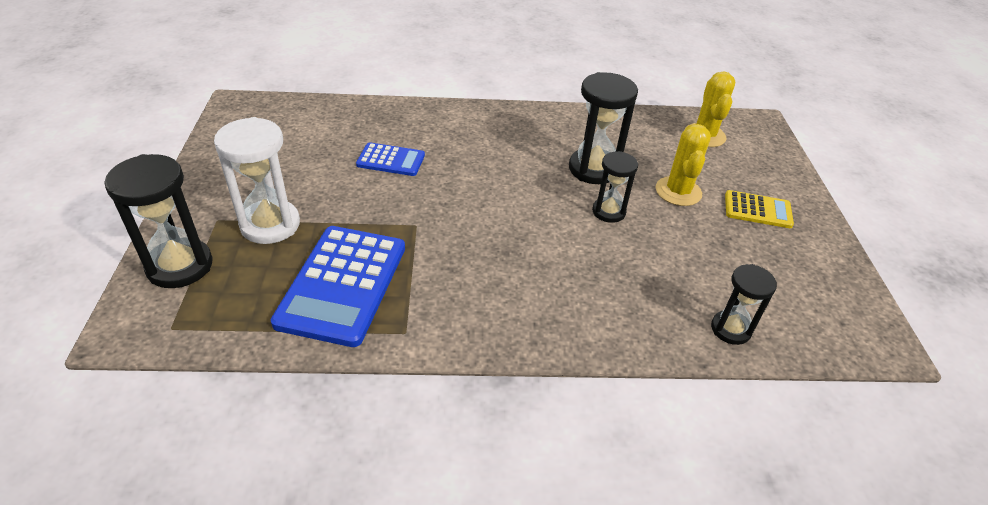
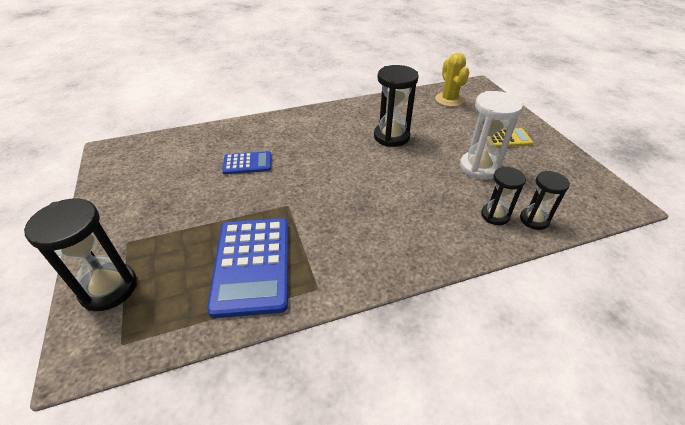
camera: 15 degrees left, 0 degrees up
(270, 224) = (173, 234): white hourglass -> white hourglass (479, 167)
(608, 211) = (416, 162): black hourglass -> black hourglass (495, 215)
(678, 191) = (452, 138): yellow cactus -> none

